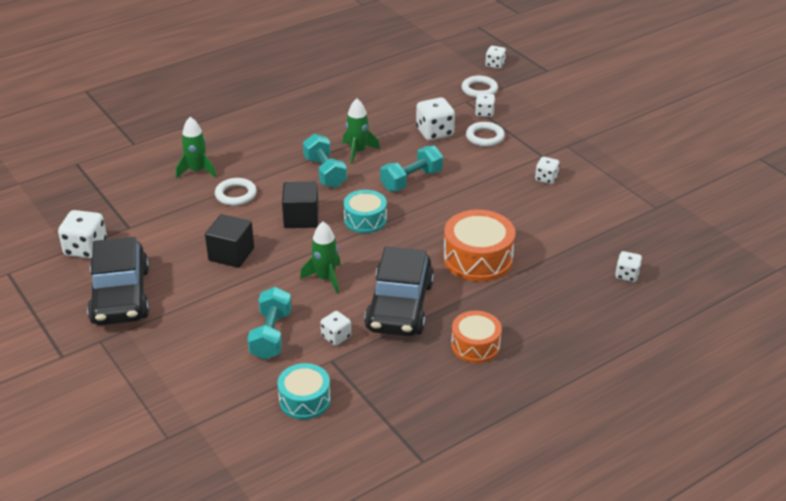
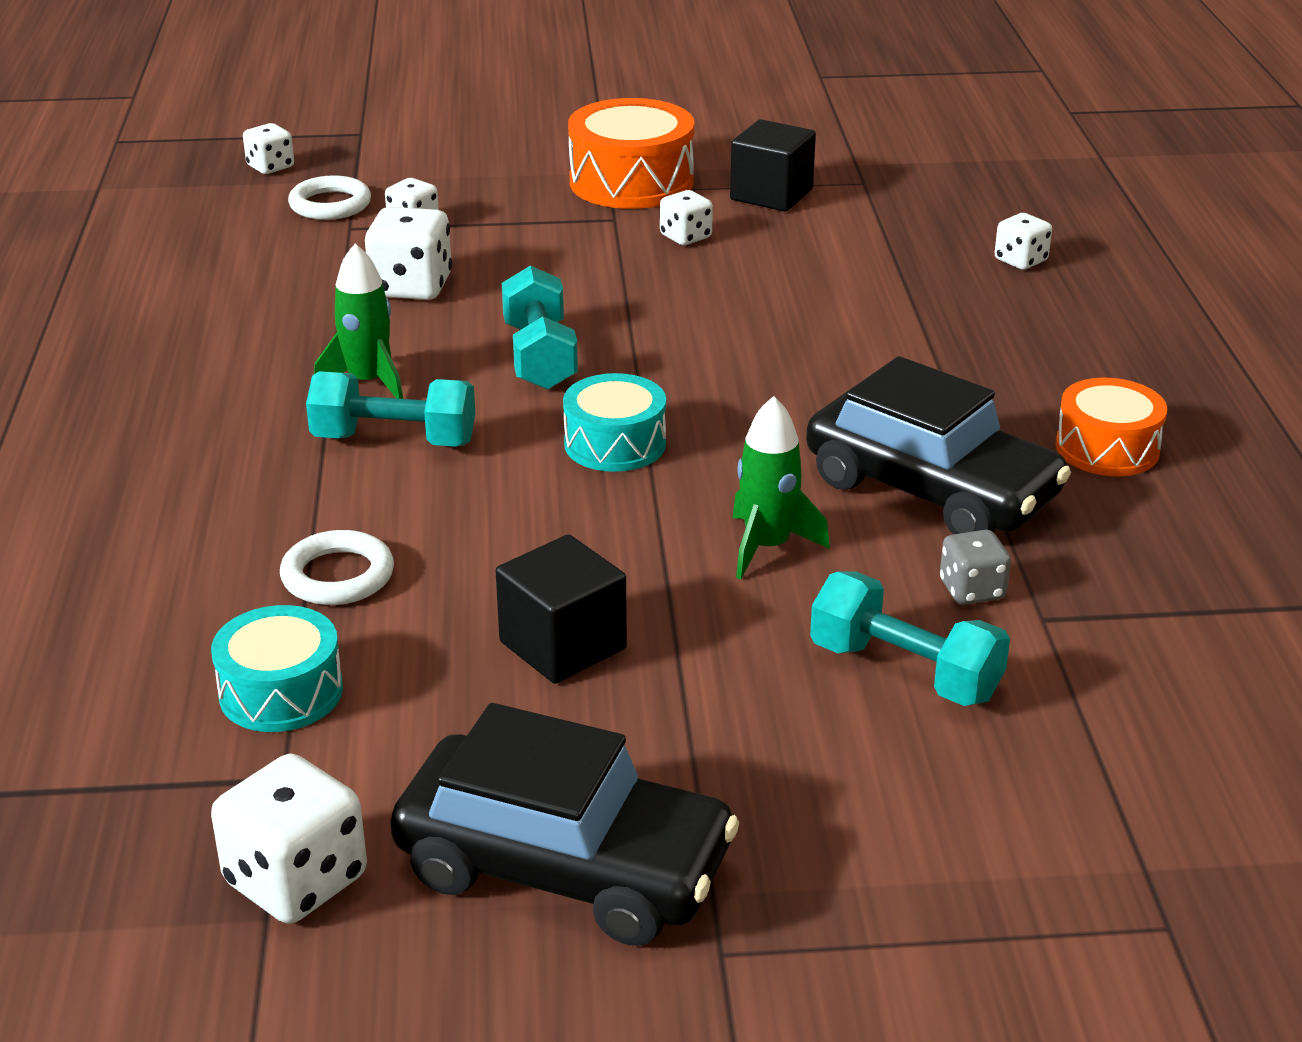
camera: 60 degrees left, 5 degrees down
(197, 171) = (170, 604): green rocket -> none
(301, 218) = (526, 516): black cube -> black cube (771, 195)
(304, 400) = (1149, 688): turquoise drum -> turquoise drum (281, 692)
(336, 337) = (972, 590): white dice -> grey dice
(478, 259) = (857, 369): orange drum -> orange drum (631, 182)
(485, 137) = (490, 247): white ring -> none

